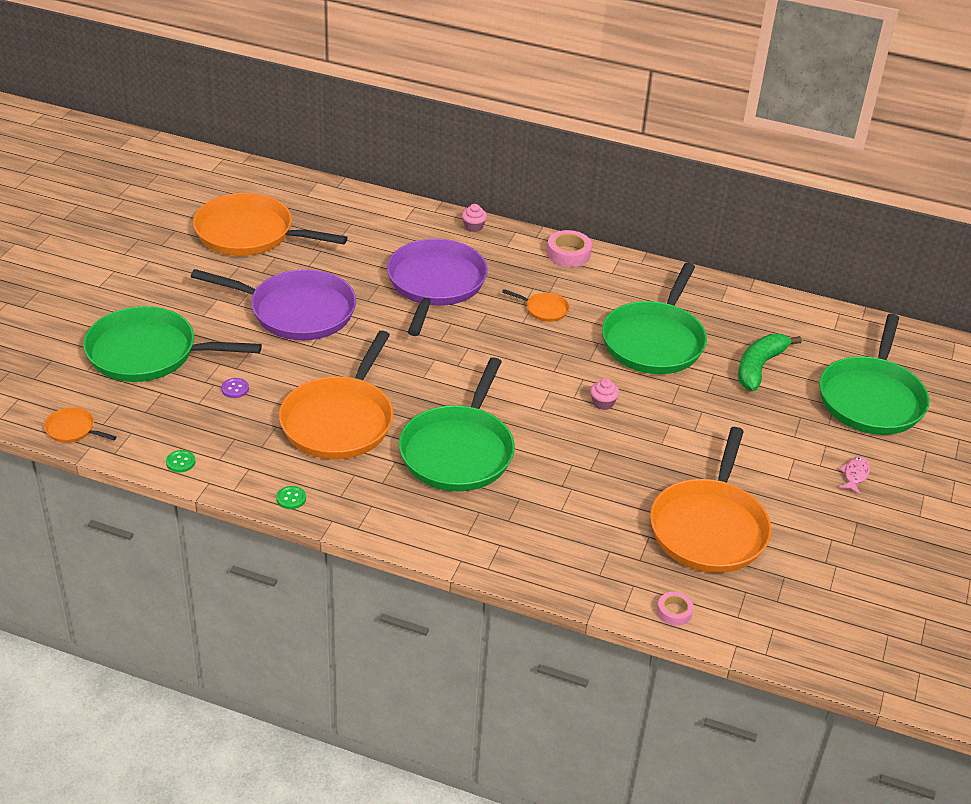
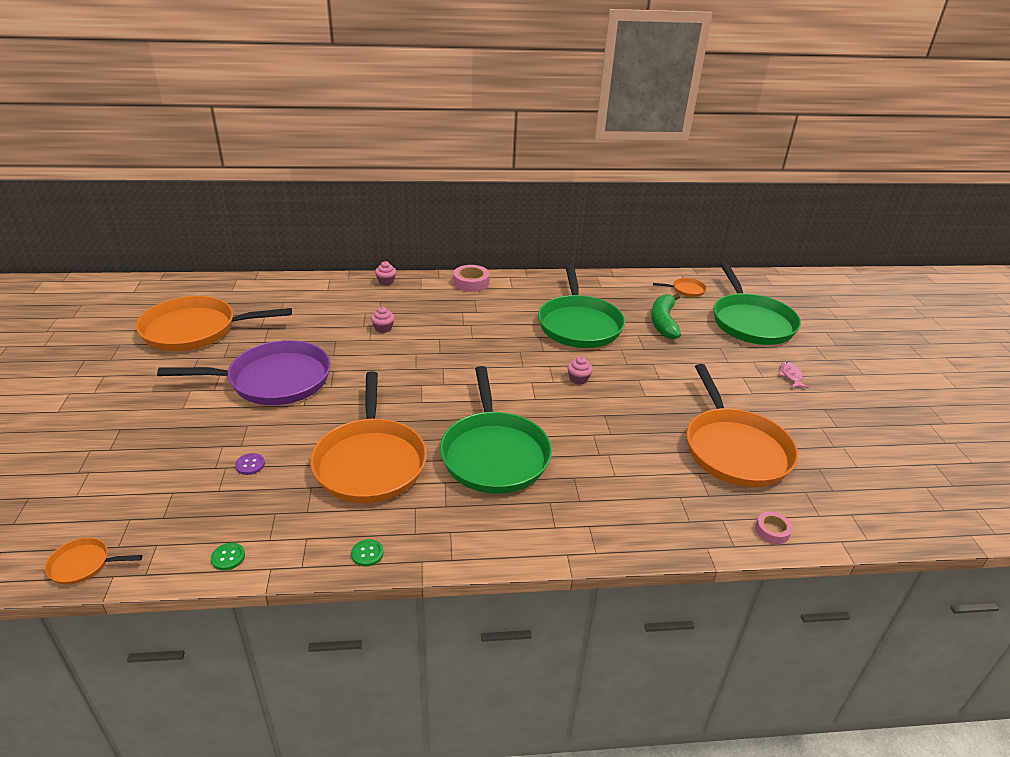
camera: 25 degrees left, 5 degrees down
(148, 353) = (140, 458): green pan -> none
(435, 284) = (383, 328): purple pan -> pink cupcake
(544, 309) = (482, 324): orange pan -> orange pan (686, 290)

